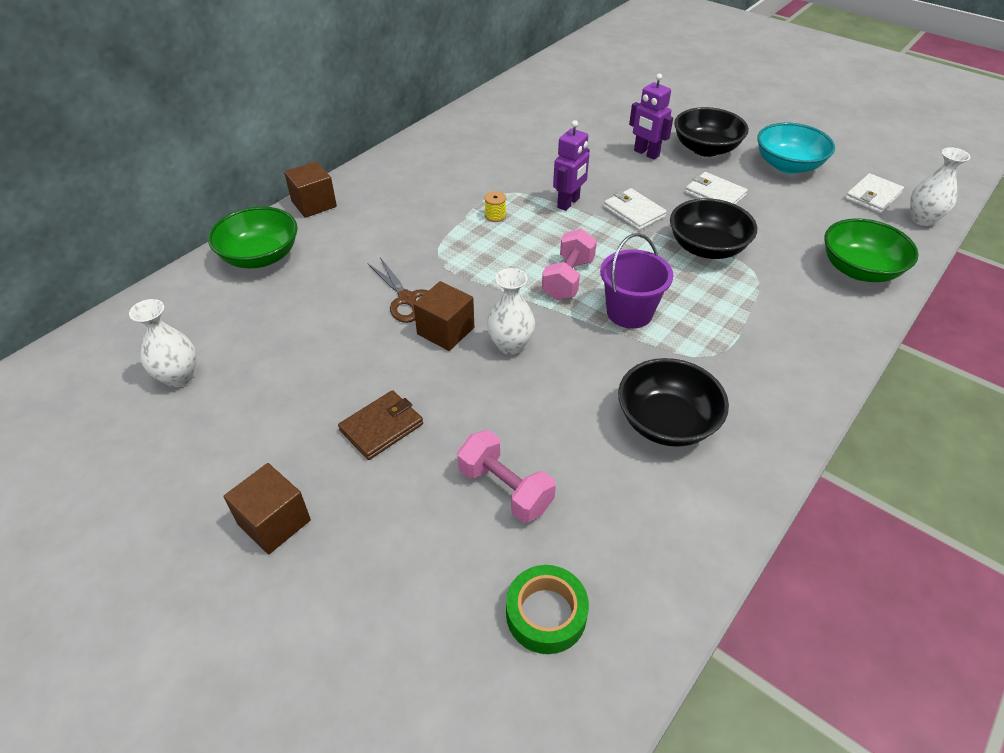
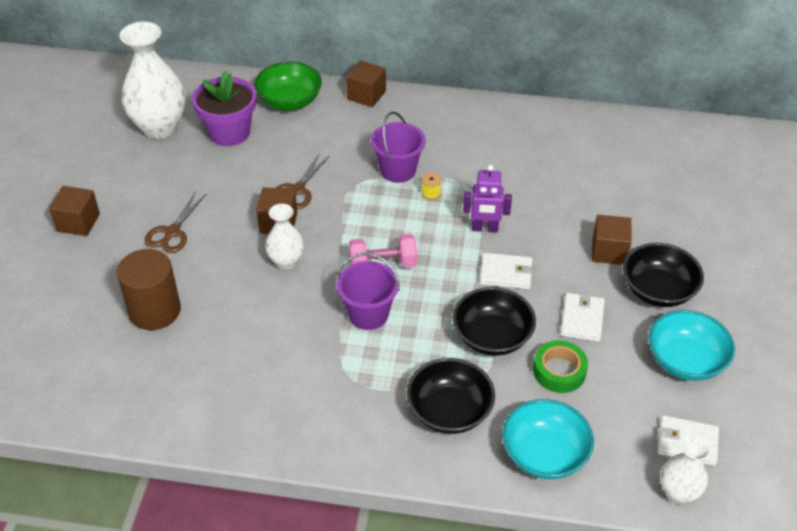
camera: 60 degrees right, 0 degrees up
(179, 377) = (160, 127): white vase -> white vase, size x1.82
(258, 319) = (229, 132): none -> purple flower pot
(381, 427) = (172, 232): brown wallet -> brown scissors
(444, 223) = (398, 170): none -> purple bucket
(505, 489) = (154, 310): pink dumbbell -> brown cylinder
(546, 614) = (73, 364): green tape -> green tape (559, 371)
(634, 212) = (506, 273): white wallet -> white wallet turned 75 degrees clockwise
(646, 153) = (608, 251): purple robot -> brown cube
(666, 422) = (262, 373): black bowl -> black bowl (449, 411)
(859, 269) = (544, 454): green bowl -> turquoise bowl

